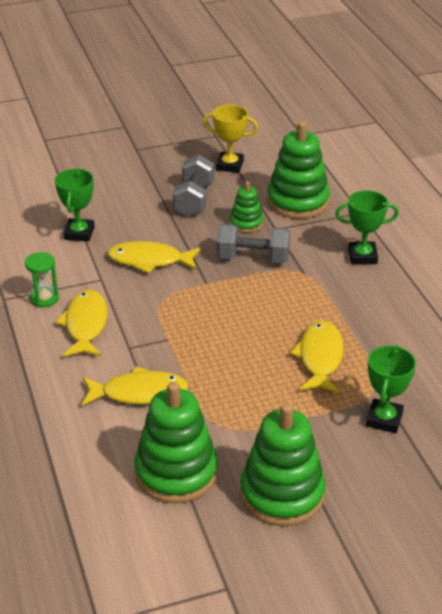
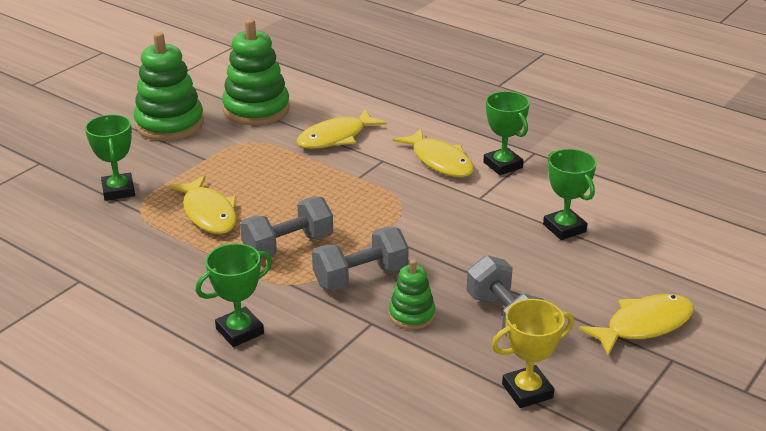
camera: 145 degrees right, 5 degrees down
(44, 298) = (503, 165): green hourglass -> green trophy
(149, 260) = (460, 231): yellow fish -> yellow fish (644, 325)
(281, 301) = (288, 246): none -> grey dumbbell
(298, 201) = (381, 373): green stacking toy -> none

